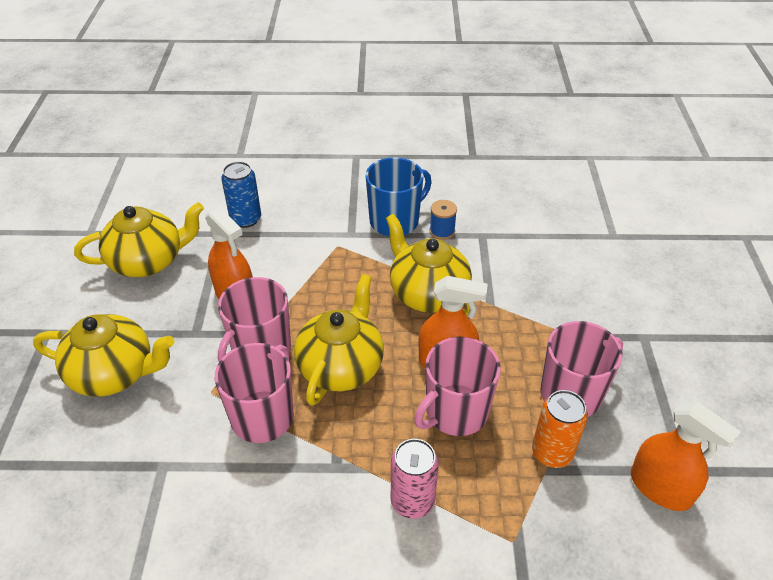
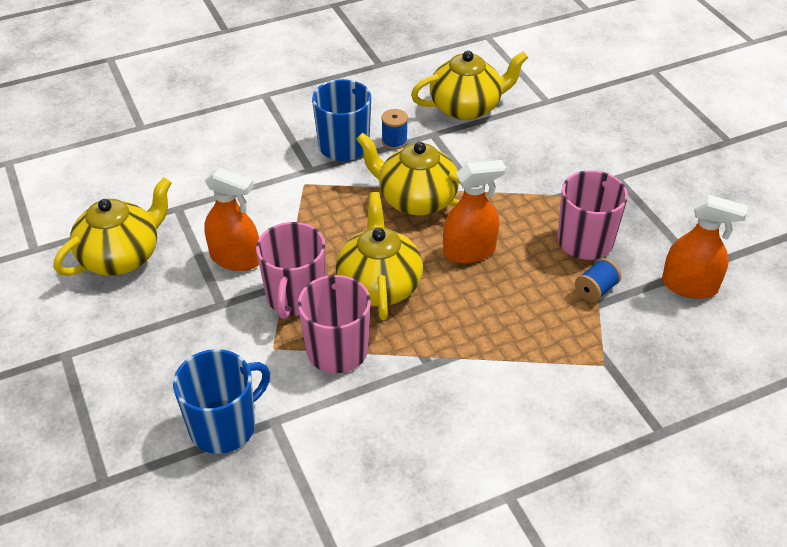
camera: 25 degrees left, 0 degrees up
(114, 373) = (166, 365): yellow teapot -> yellow teapot (466, 107)
(119, 453) = (224, 426): none -> blue mug
(246, 219) = (194, 187): blue can -> none
(412, 501) = (508, 366): pink can -> none
(455, 412) = (501, 287): pink mug -> none
(552, 452) = (595, 290): orange can -> blue spool

